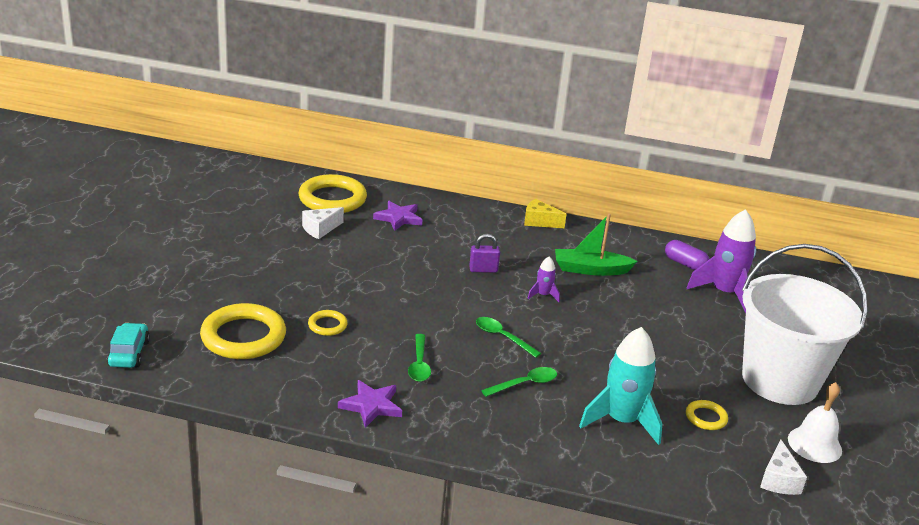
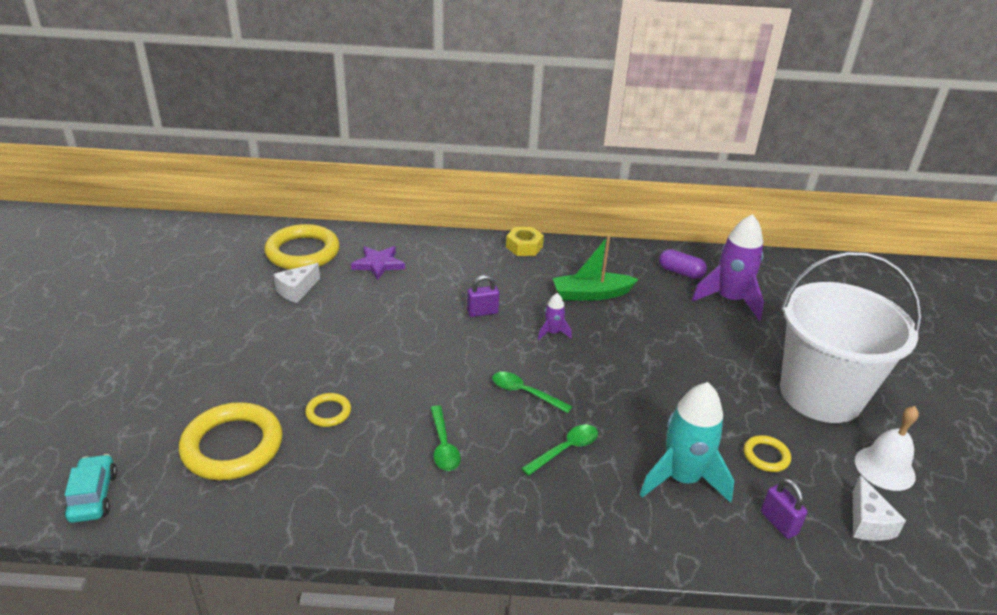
camera: 10 degrees left, 5 degrees up
(371, 406) = (402, 514): purple star -> none
(539, 222) = (524, 247): yellow cheese -> yellow nut
(696, 466) = (778, 523): none -> purple padlock

